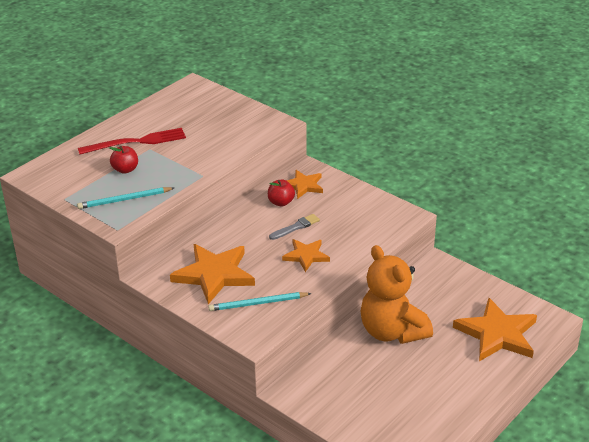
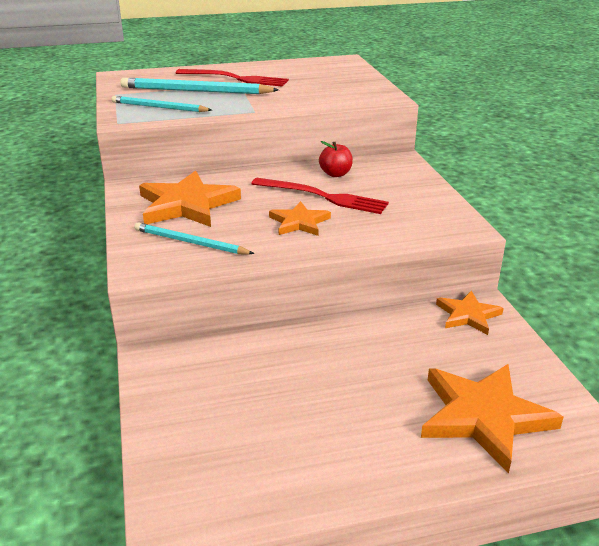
camera: 35 degrees right, 5 degrees down
(125, 169) = (195, 91): red apple -> turquoise pencil
(295, 227) = (322, 196): grey brush -> red fork
(303, 185) = (377, 169): orange star -> orange star (468, 315)
(392, 331) = (343, 350): orange teddy bear -> none

